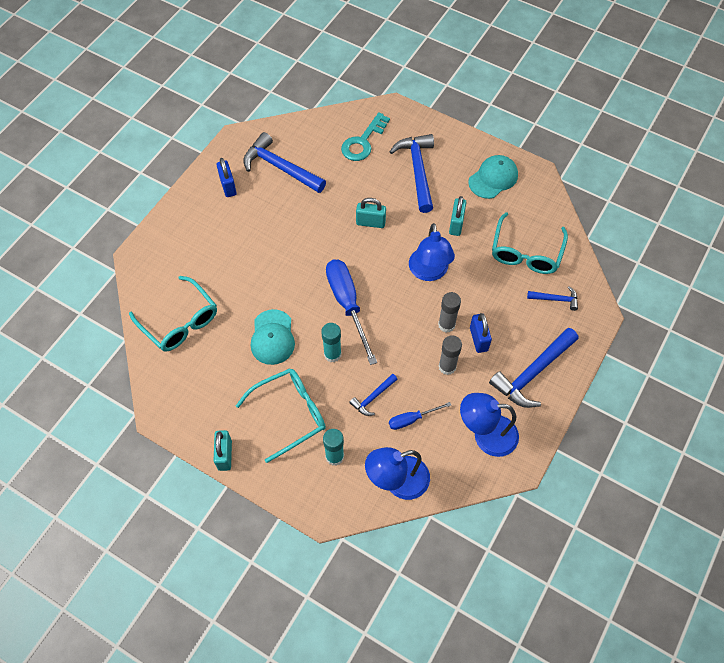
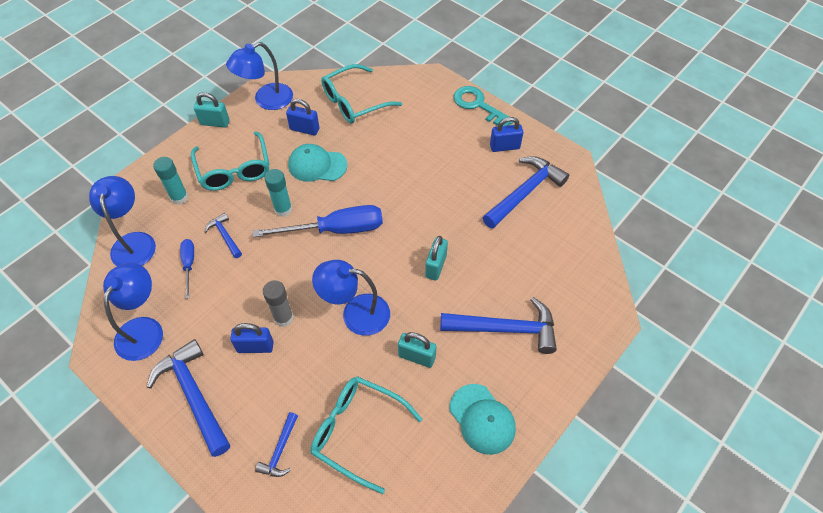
camera: 100 degrees right, 5 degrees down
(185, 410) = (266, 100): none -> blue lamp
(224, 360) = (304, 129): none -> blue padlock
(363, 141) = (557, 277): turquoise key -> turquoise key (478, 105)
(447, 367) = (233, 308): grey glue stick -> none

